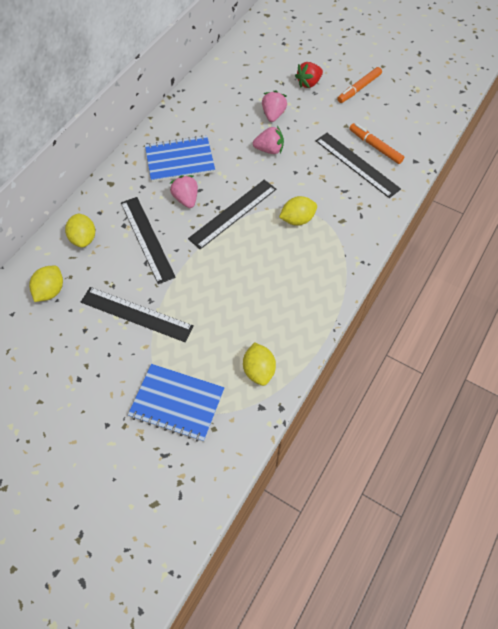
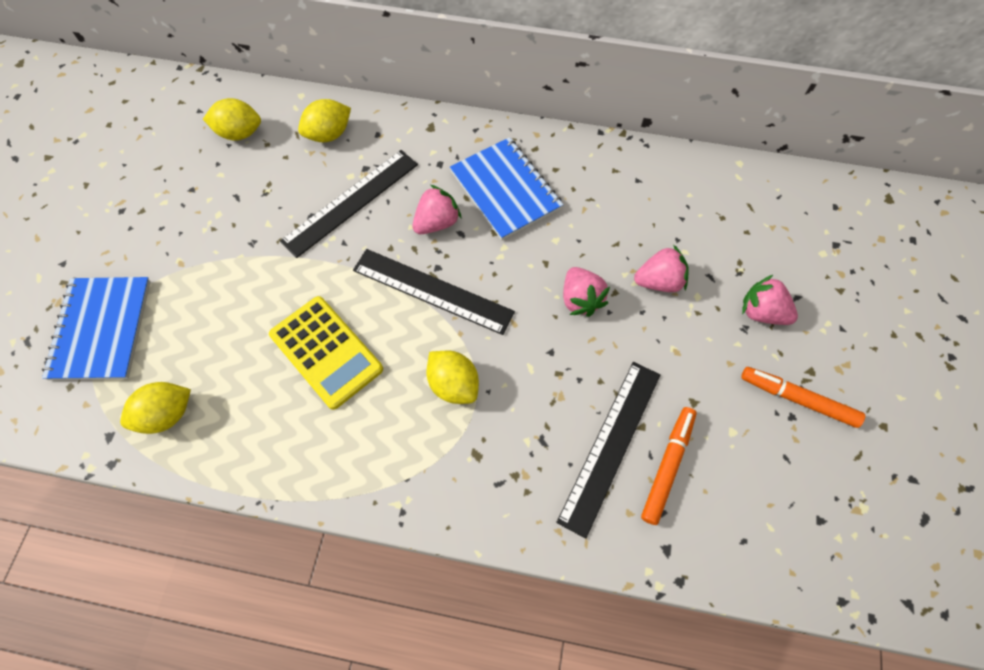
camera: 70 degrees right, 5 degrees up
(136, 314) = (227, 235): black ruler -> none
(251, 276) = (326, 352): none -> yellow calculator
(308, 83) = (762, 312): red strawberry -> pink strawberry

